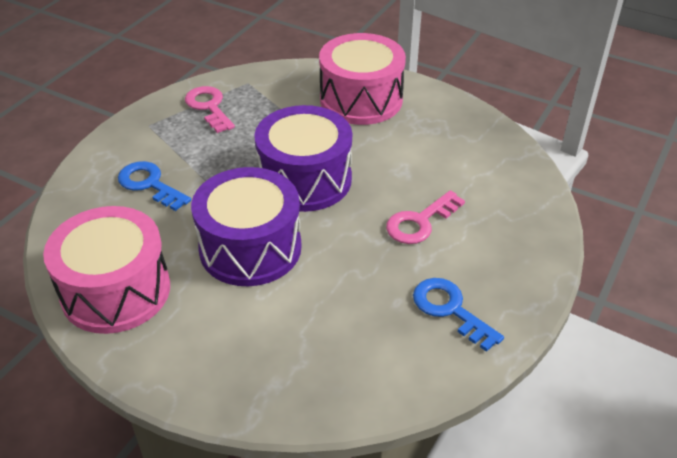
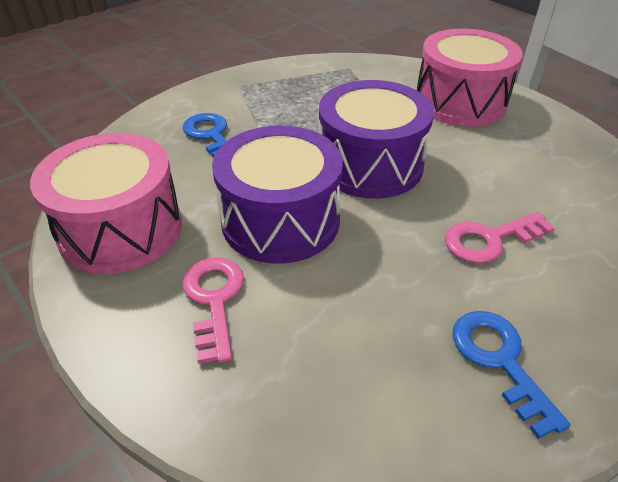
camera: 20 degrees right, 0 degrees up
(209, 107) = (302, 81): pink key -> pink key (214, 300)

